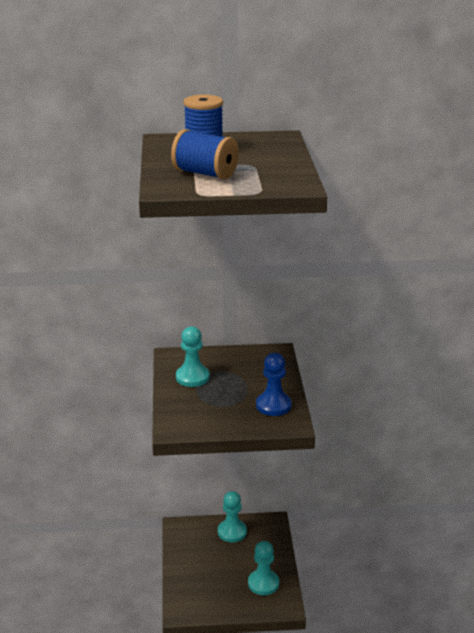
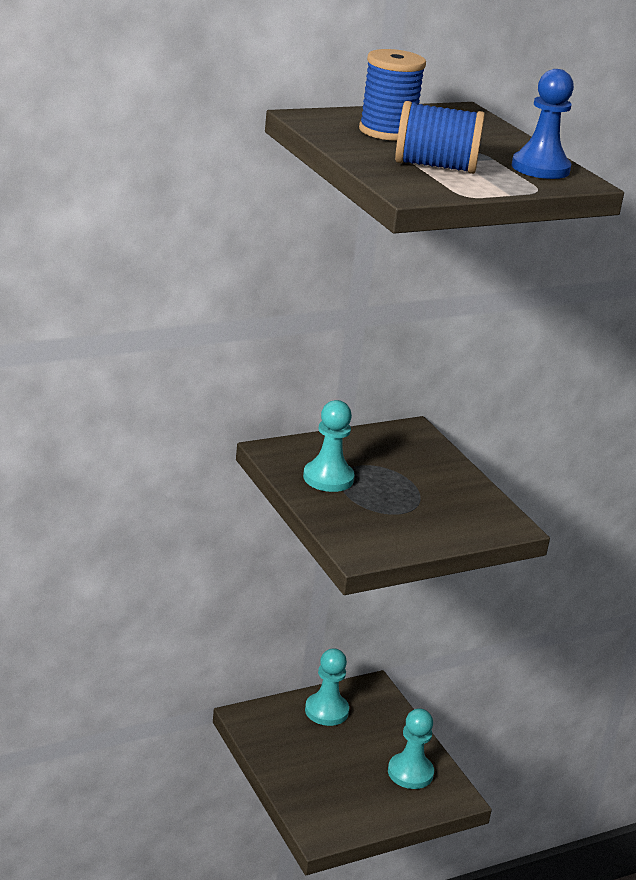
camera: 25 degrees left, 0 degrees up
(273, 405) = (467, 503): blue pawn -> blue pawn (540, 168)

